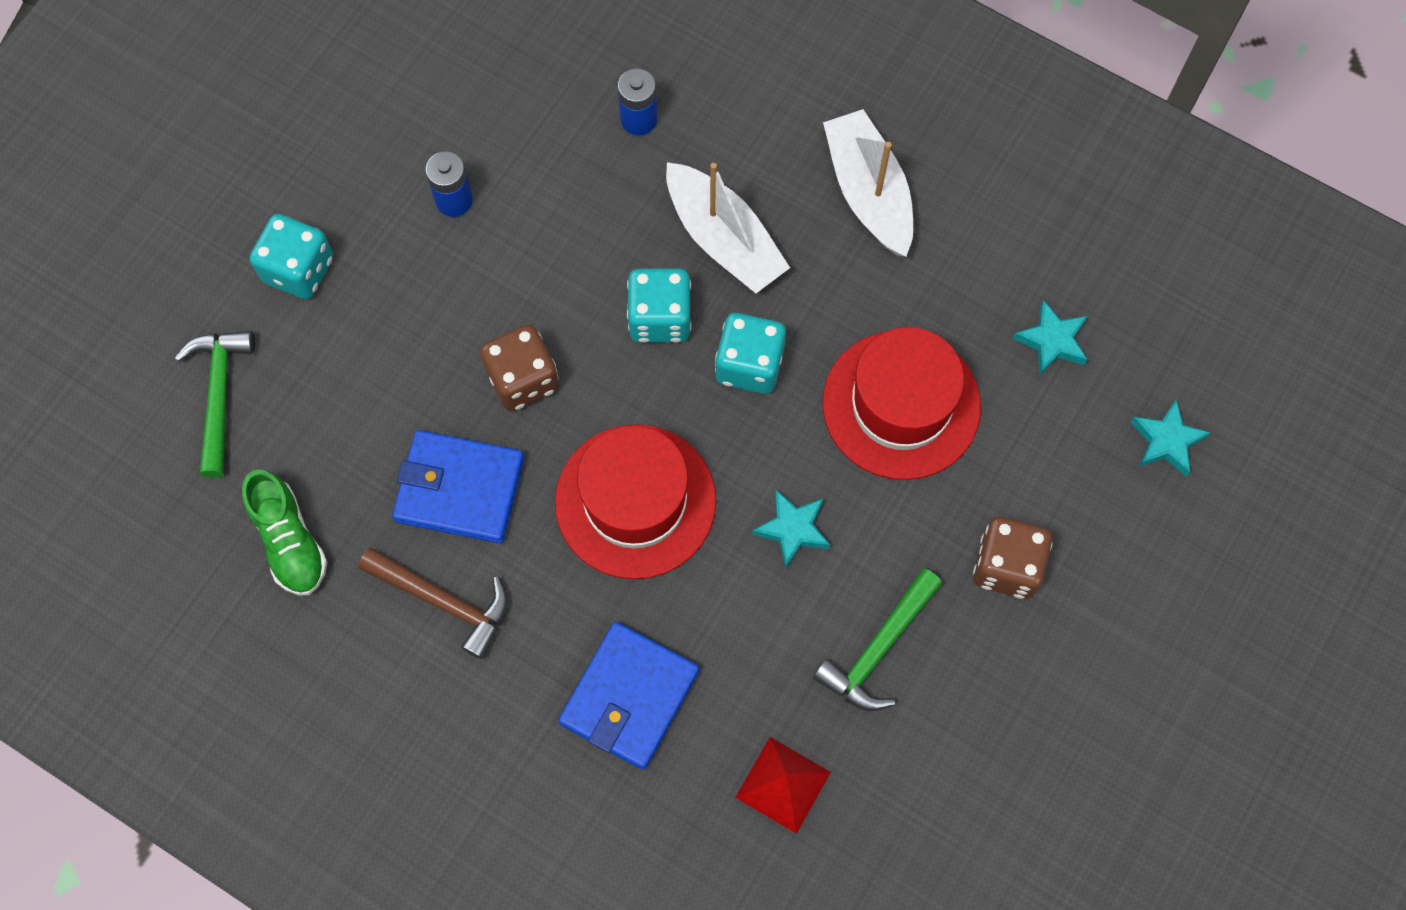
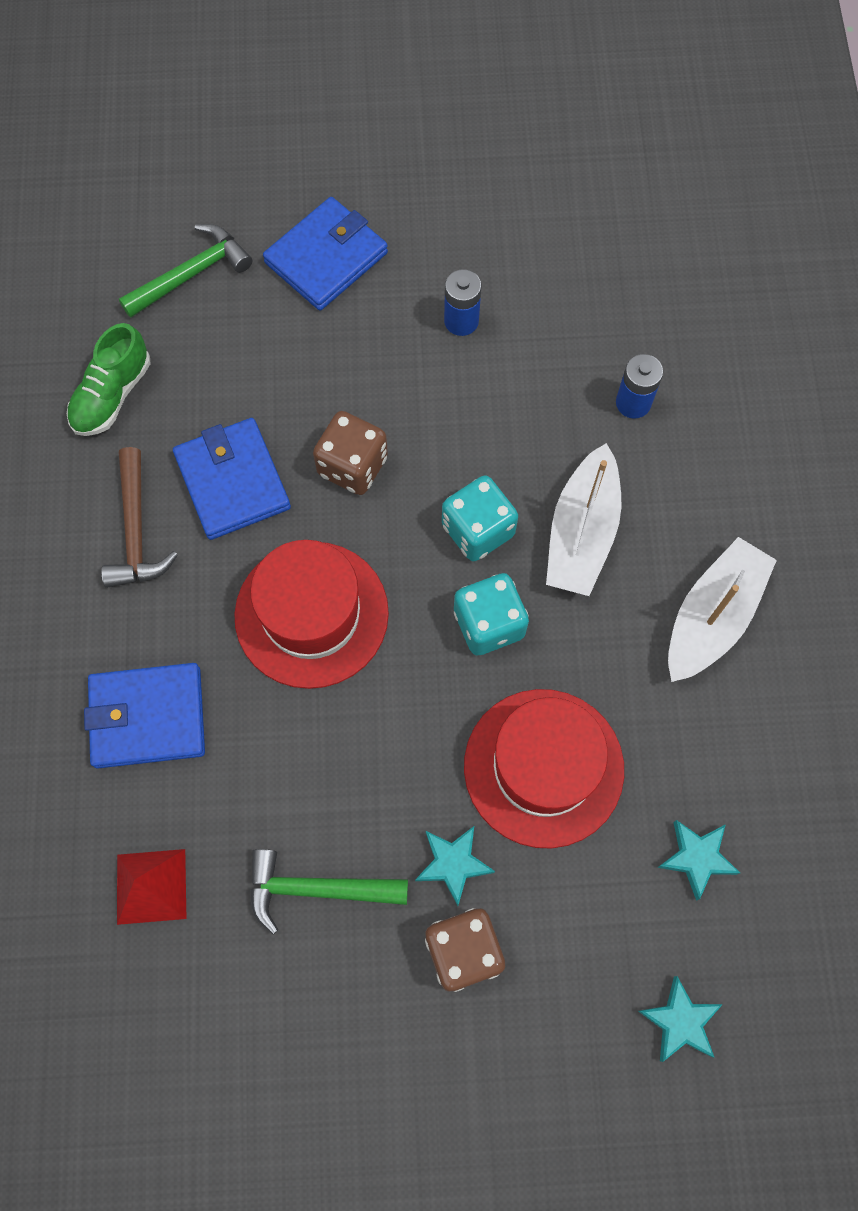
camera: 55 degrees right, 0 degrees up
(299, 269) = (326, 258): turquoise dice -> blue wallet
(793, 529) = (372, 751): turquoise star -> turquoise star (453, 864)

